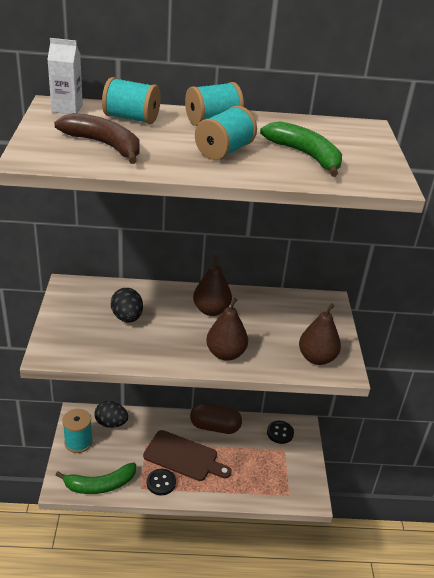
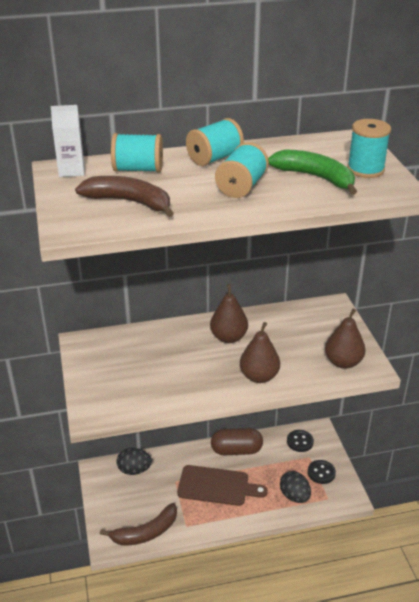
camera: 10 degrees left, 0 degrees up
(78, 442) = (108, 496): turquoise spool -> turquoise spool (365, 169)
(100, 485) = (146, 532): green banana -> brown banana
(127, 317) = (152, 362): black egg -> black egg (294, 496)
(161, 483) = (204, 516): black button -> black button (321, 473)

